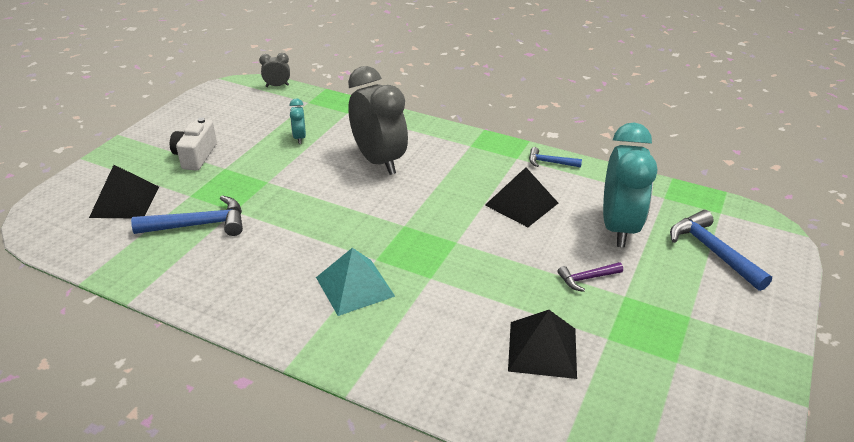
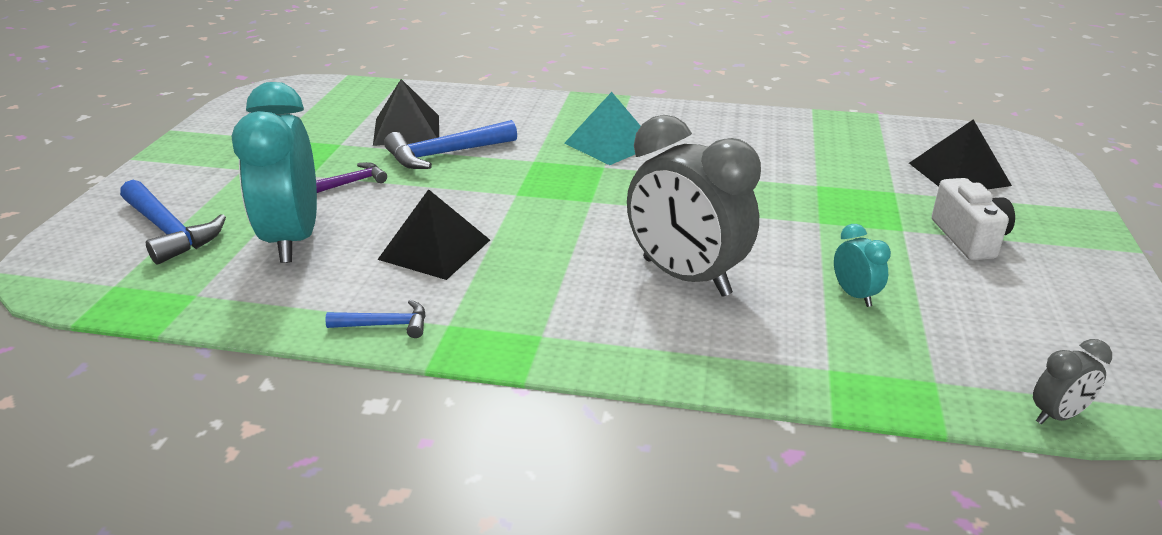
camera: 165 degrees right, 5 degrees down
(199, 225) = (837, 166): blue hammer -> blue hammer (445, 154)

